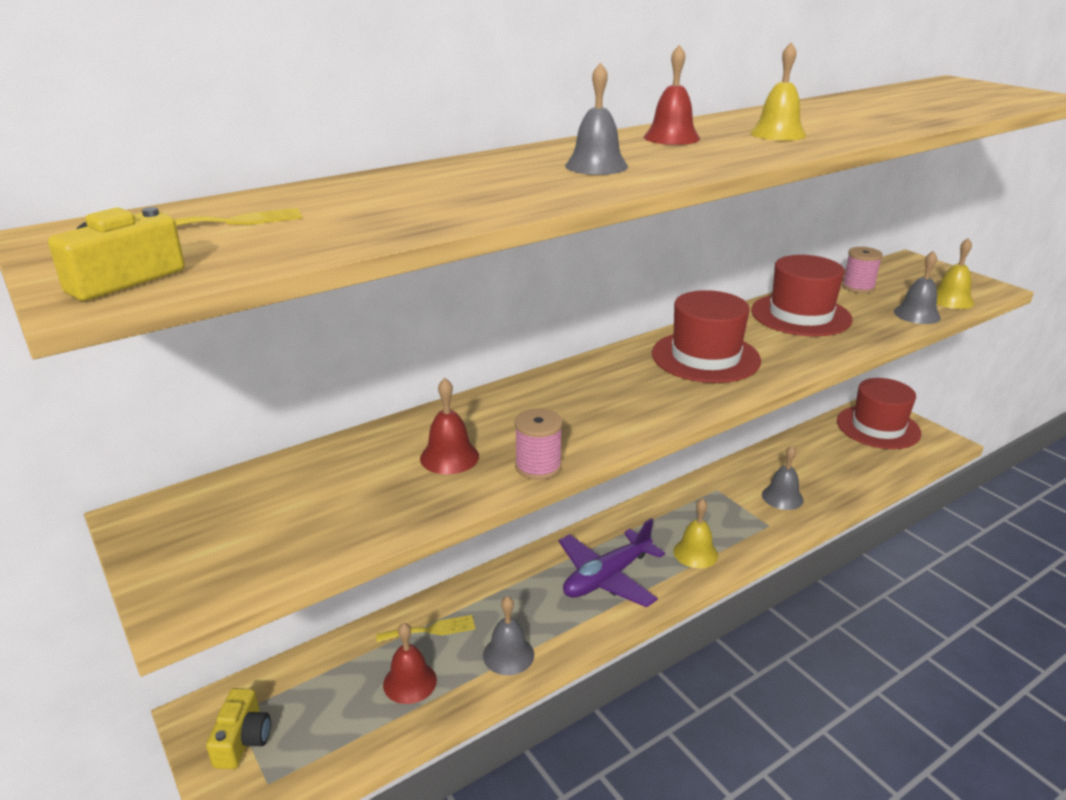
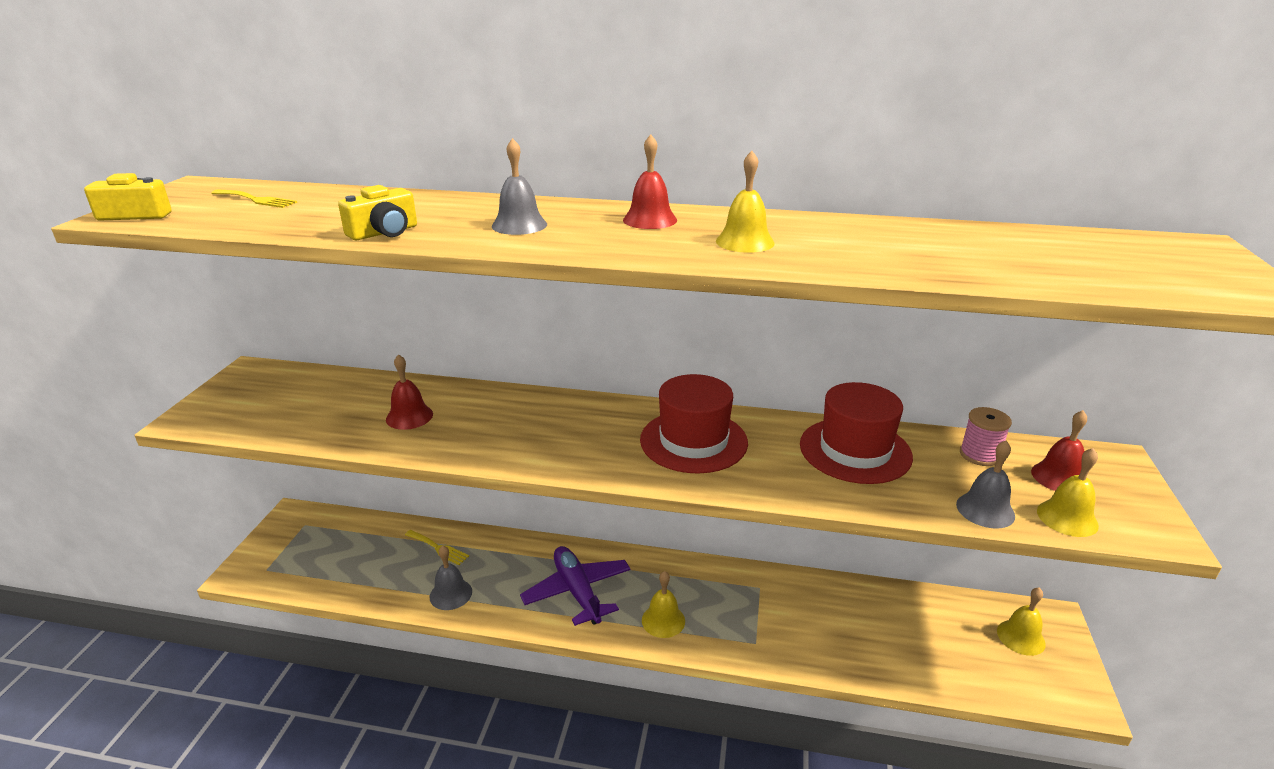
camera: 45 degrees right, 0 degrees up
(243, 740) = (288, 540): yellow camera -> yellow camera (384, 232)
(410, 682) = (386, 569): red bell -> red bell (1059, 477)
(538, 466) = (436, 450): pink spool -> none
(607, 577) = (577, 592): purple plane -> purple plane turned 60 degrees clockwise
(782, 497) = (806, 630): grey bell -> none
(878, 427) = (1021, 637): red hat -> yellow bell

